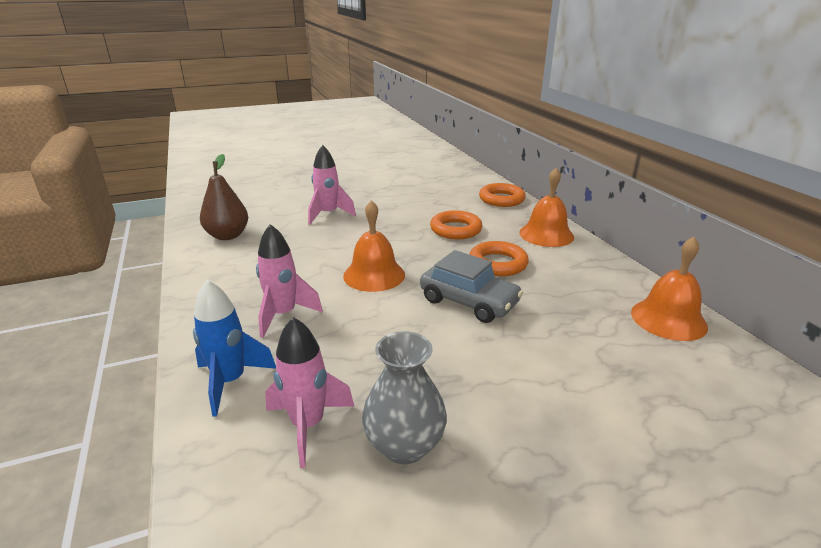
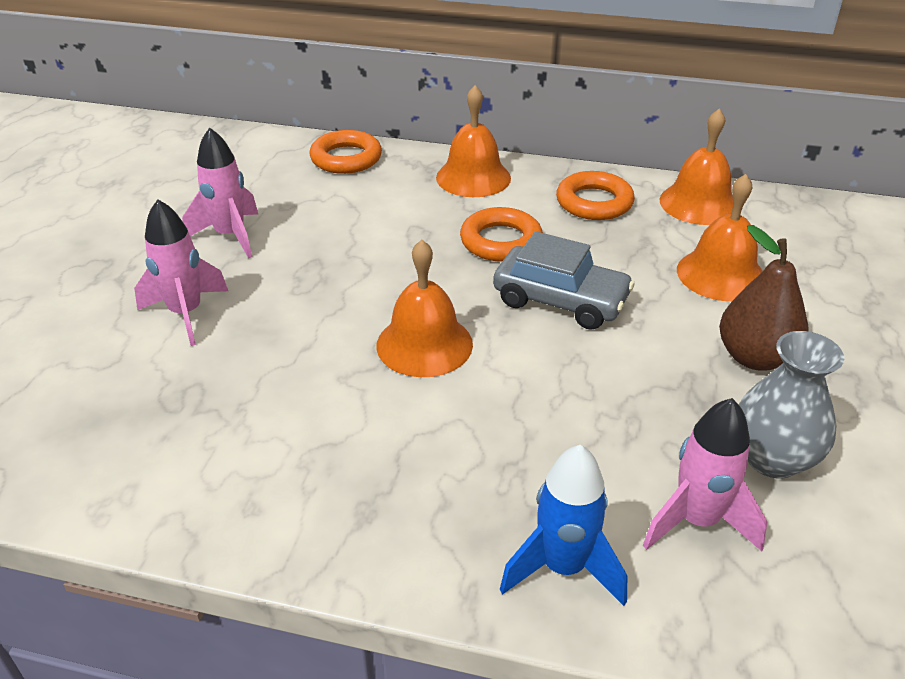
camera: 55 degrees left, 10 degrees up
(227, 236) = (113, 450): brown pear -> brown pear (755, 357)
(283, 315) = (445, 465): pink rocket -> pink rocket (230, 236)
(455, 229) = (382, 229): orange ring -> orange ring (594, 202)
(469, 302) = (560, 300): grey car -> grey car turned 45 degrees clockwise
(594, 356) = (721, 274): none -> orange bell

